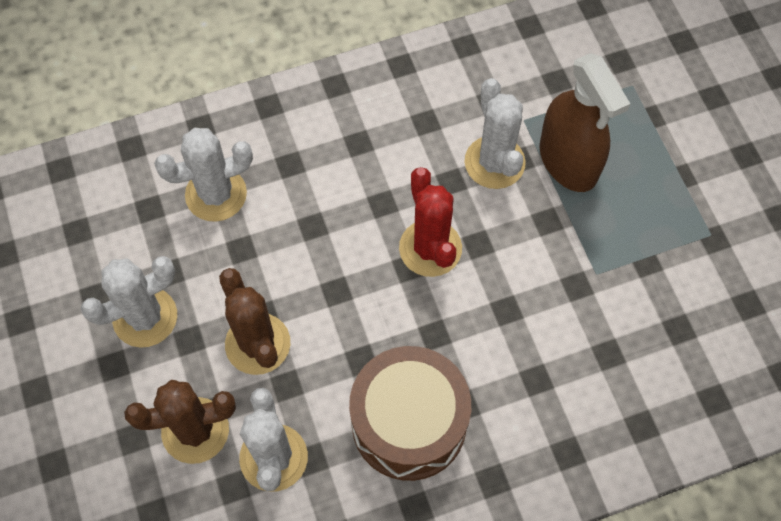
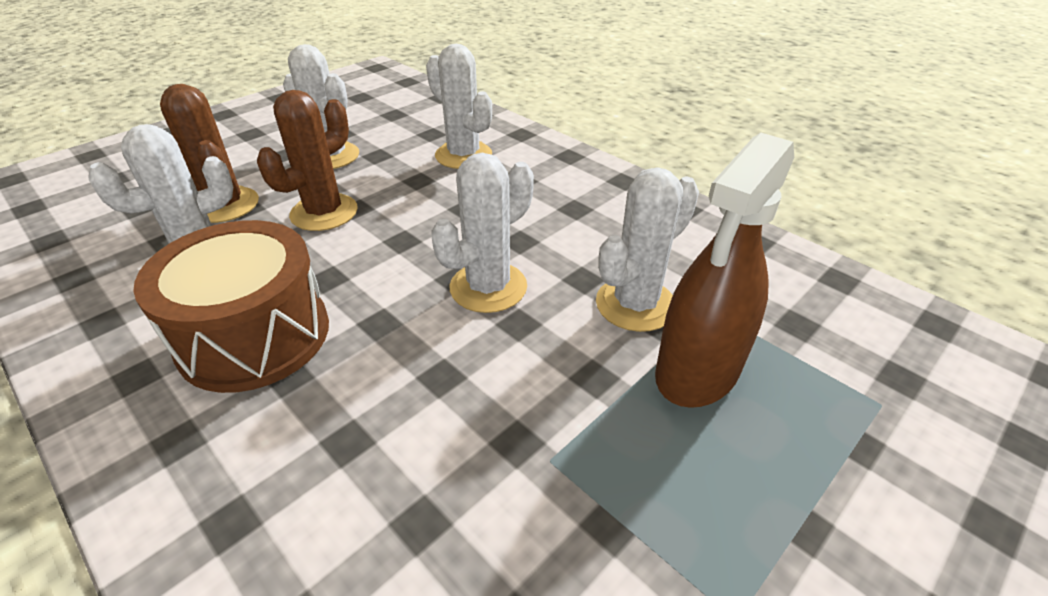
camera: 65 degrees right, 25 degrees down
(430, 248) = (488, 287): red cactus -> white cactus

